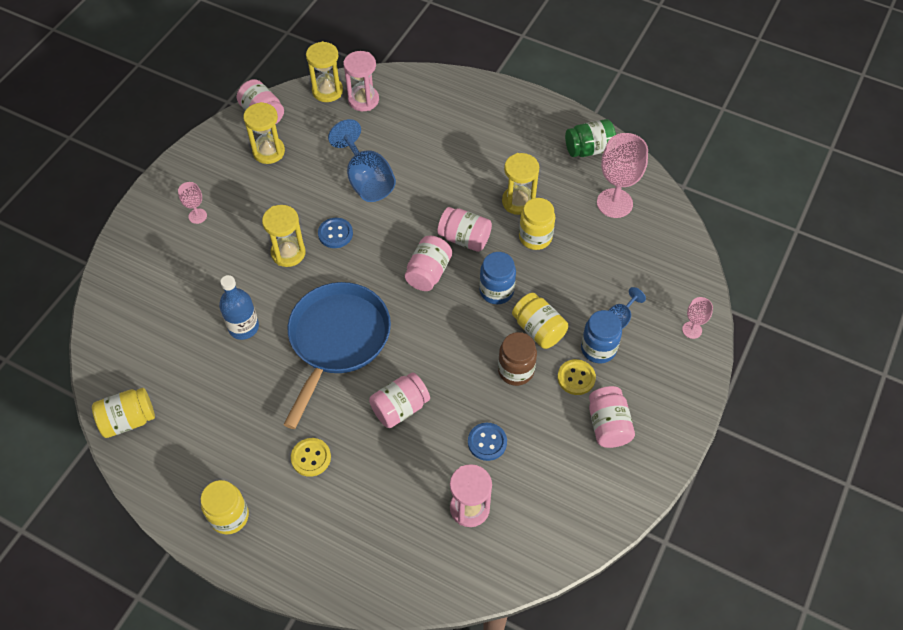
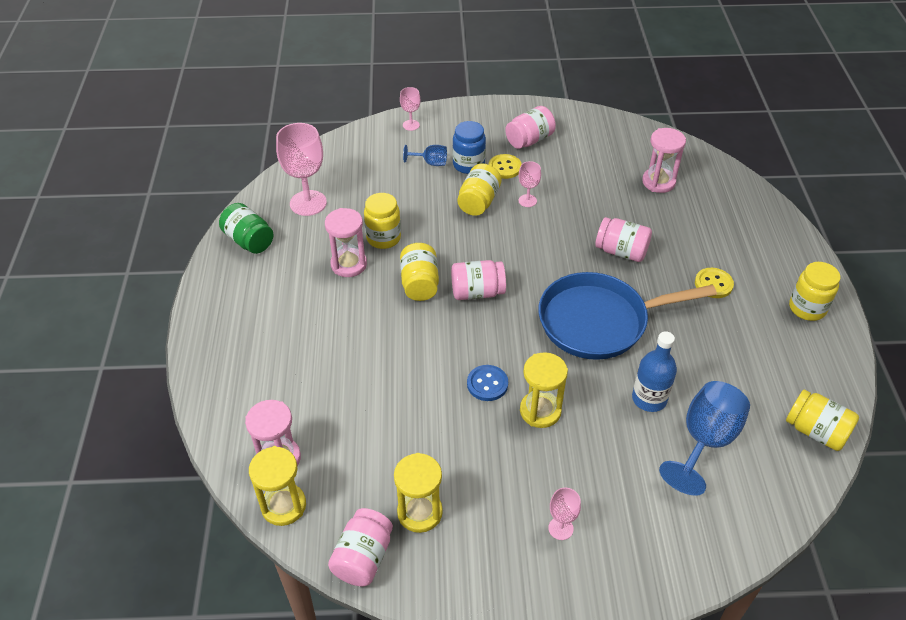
camera: 120 degrees left, 10 degrees down
(367, 180) = (400, 393): blue goblet -> blue goblet (705, 441)
(464, 238) = (419, 284): pink jar -> yellow jar
(487, 442) = (601, 193): blue button -> none
(496, 291) = (461, 240): blue jar -> none
(515, 370) = (527, 200): brown jar -> pink goblet
(518, 202) = (349, 264): yellow hourglass -> pink hourglass

